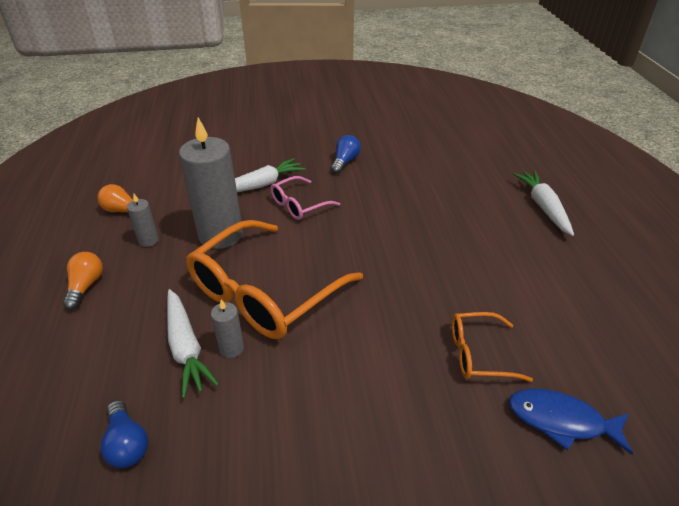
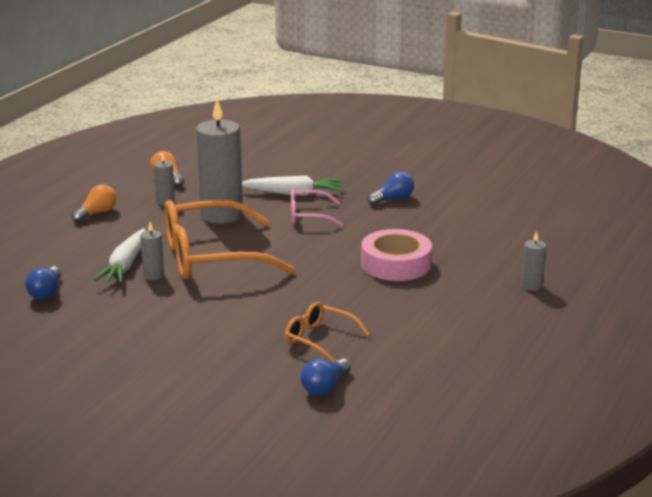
camera: 35 degrees right, 15 degrees down
(427, 228) = (396, 264): none -> pink tape
(543, 207) = (531, 286): white carrot -> grey candle
(561, 421) = (325, 387): blue fish -> blue light bulb

